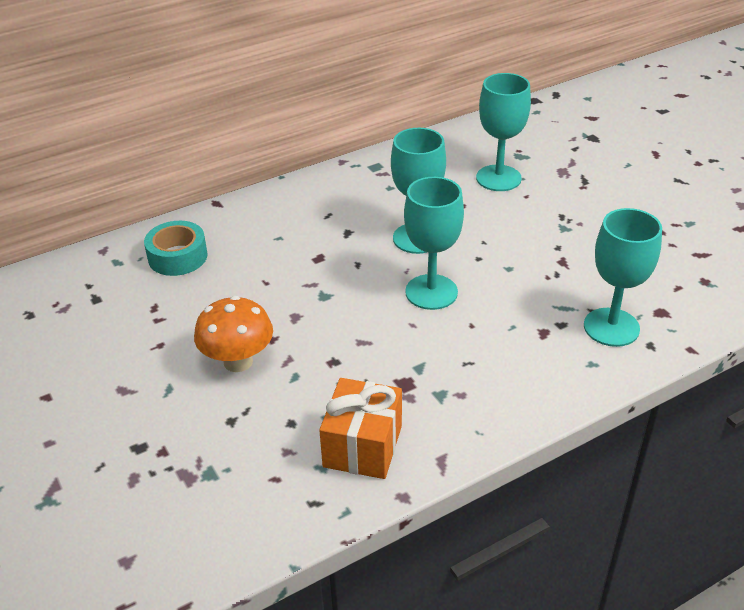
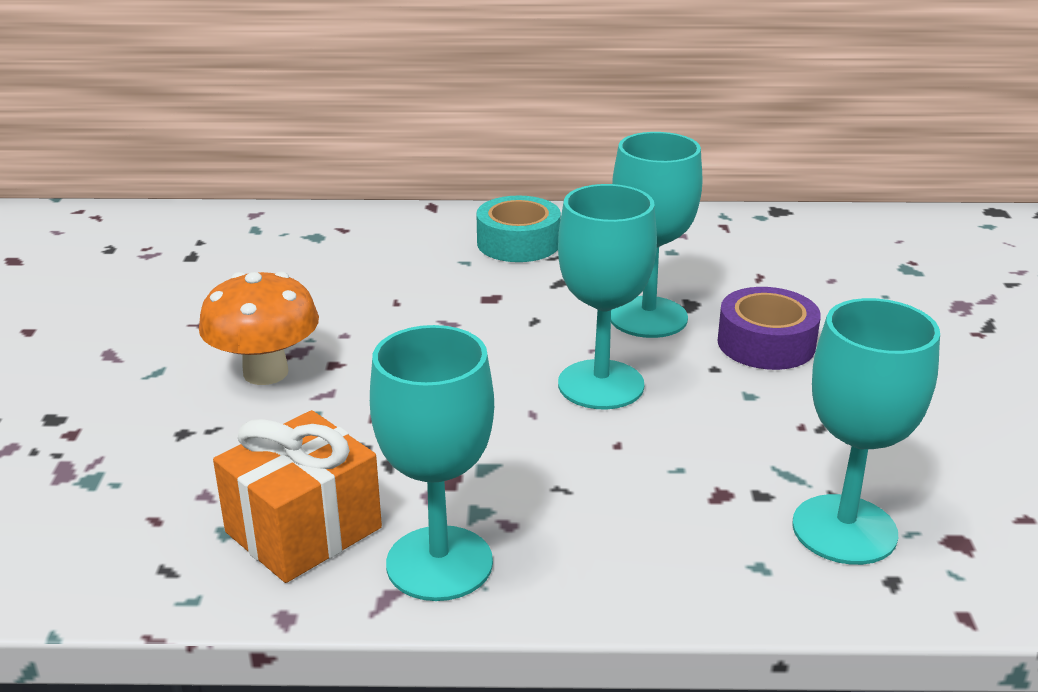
camera: 30 degrees right, 10 degrees down
(178, 257) = (325, 244): turquoise tape -> turquoise tape (518, 243)
(490, 232) = (766, 343): none -> purple tape
(498, 178) = (845, 285): turquoise goblet -> turquoise goblet (439, 563)

